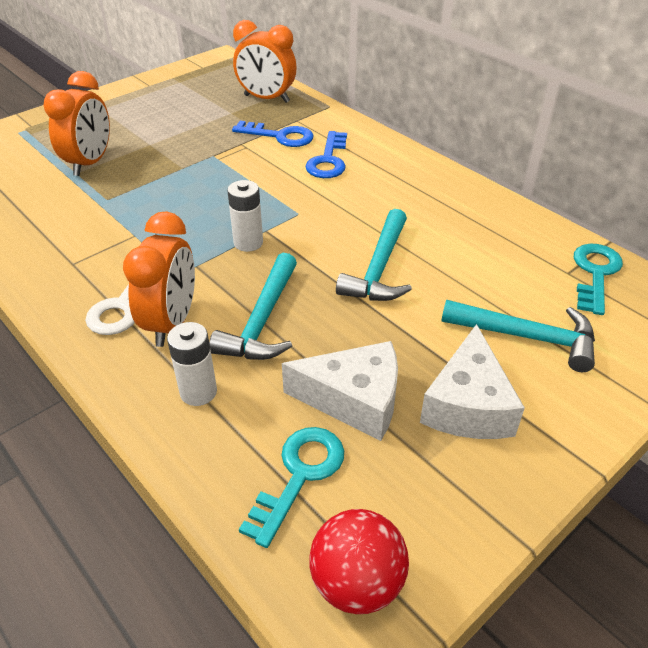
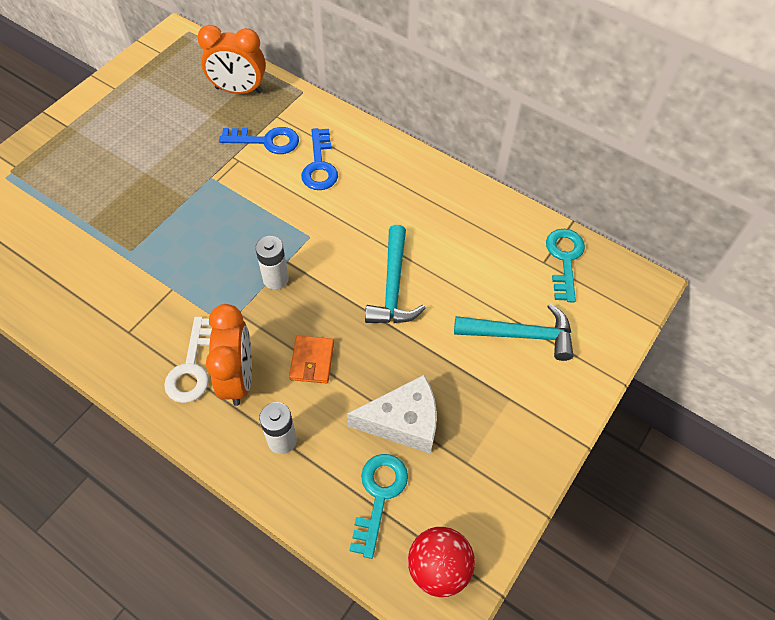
camera: 15 degrees left, 15 degrees up
(90, 163) = (96, 207): orange clock -> none
(262, 321) = (312, 361): turquoise hammer -> orange wallet
(468, 405) = (487, 408): white cheese -> none

